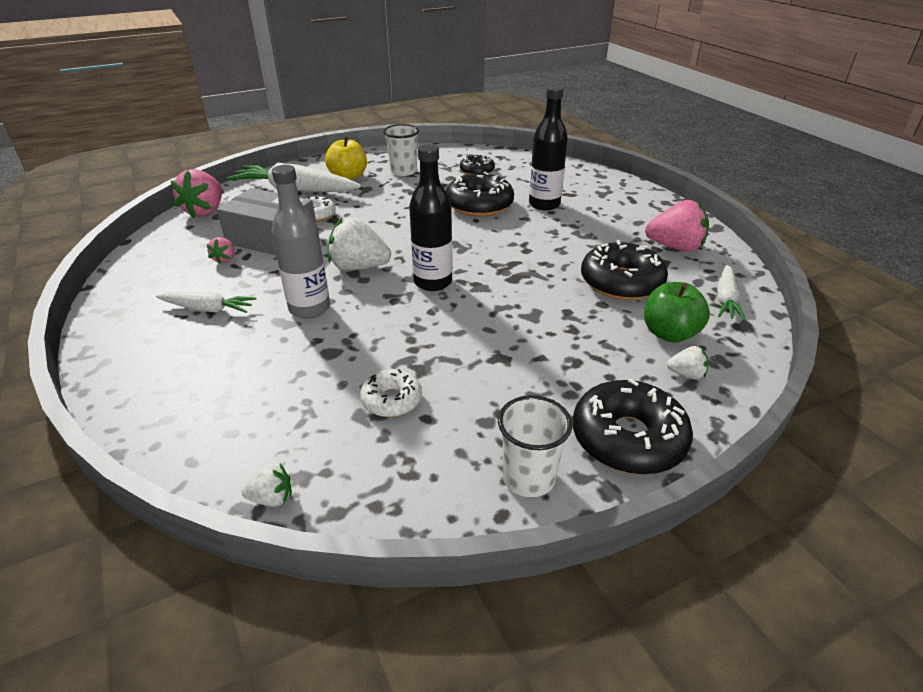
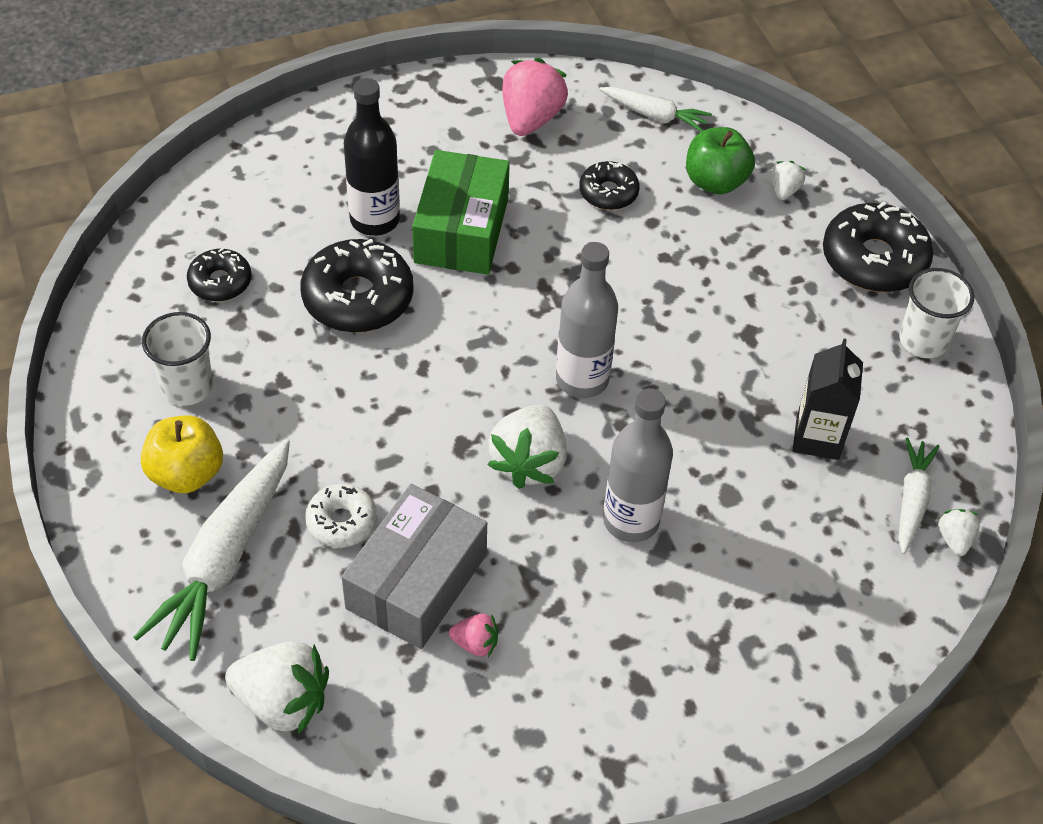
camera: 85 degrees left, 15 degrees up
(205, 211) = (283, 702): pink strawberry -> white strawberry
(208, 309) = (619, 645): white carrot -> white carrot (912, 500)
(391, 400) = (817, 437): white donut -> black carton
(433, 282) = (582, 379): black bottle -> grey bottle
(550, 231) = (461, 230): none -> green box
(621, 282) = (608, 193): black donut -> black donut, size x0.57

